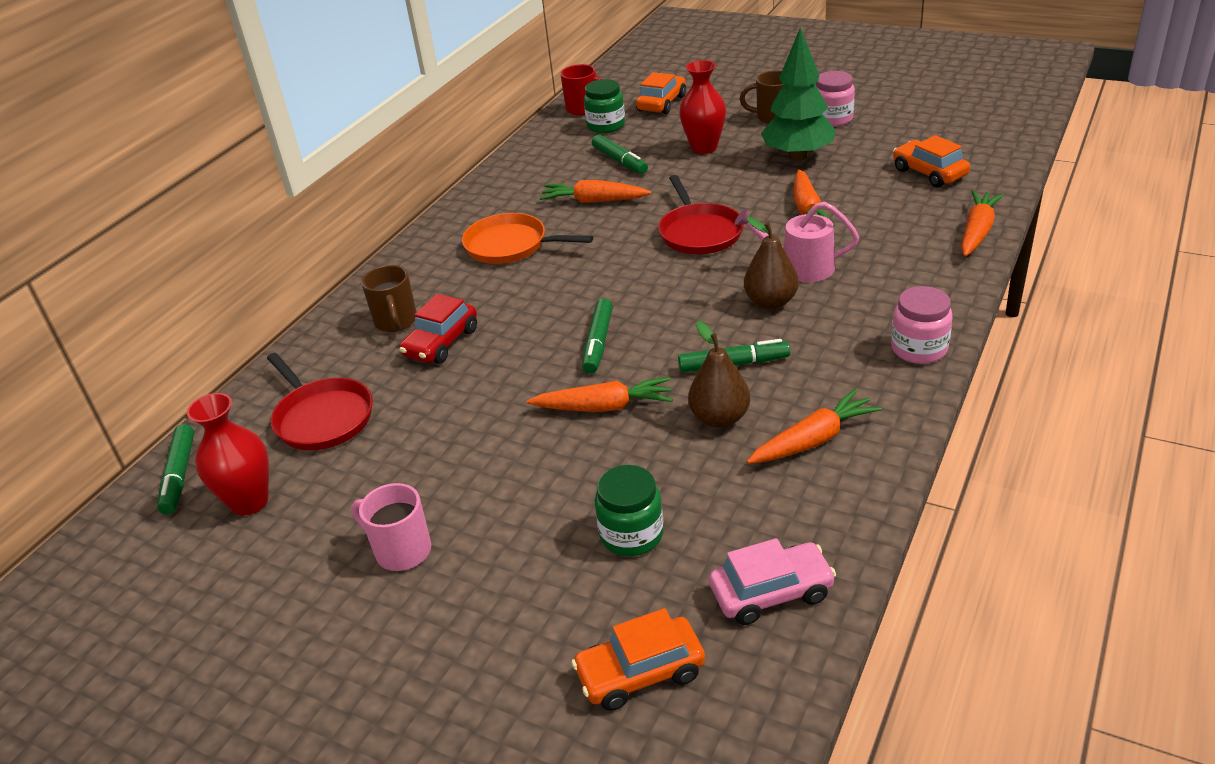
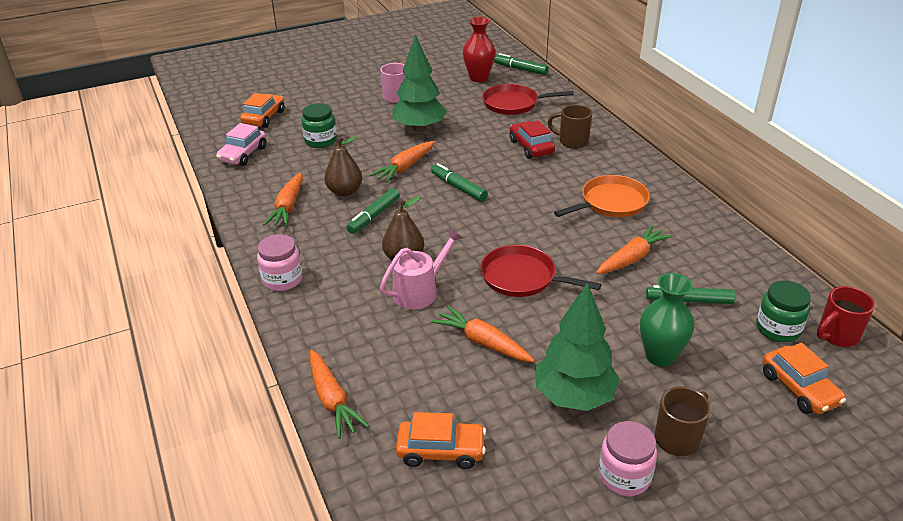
camera: 125 degrees right, 0 degrees up
(486, 459) = (419, 128): none -> green tree
(704, 148) = (660, 356): red vase -> green vase

